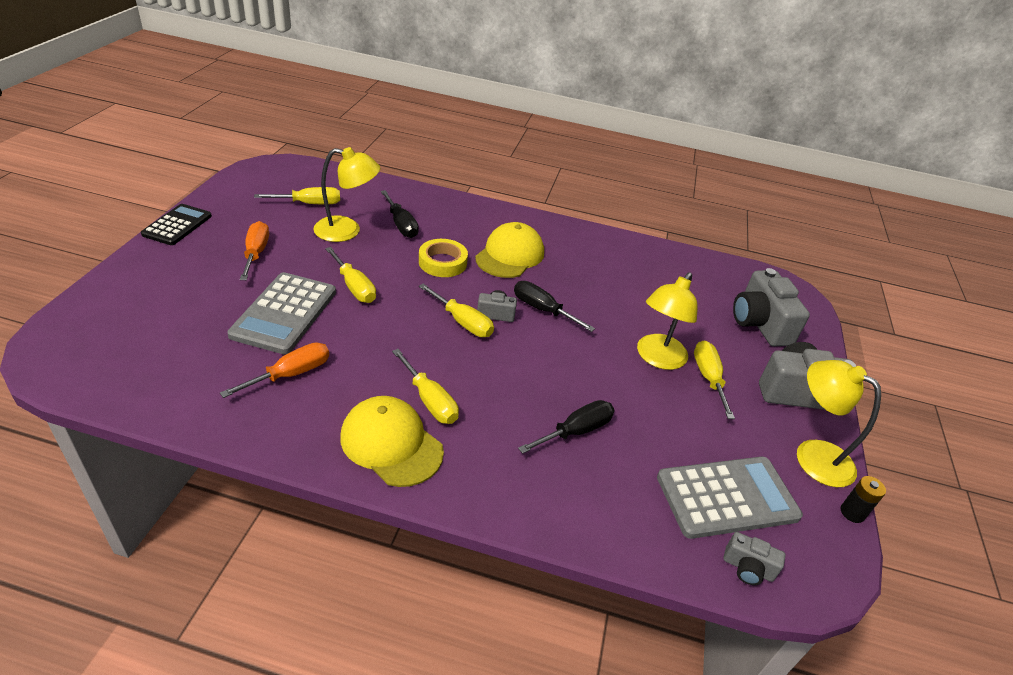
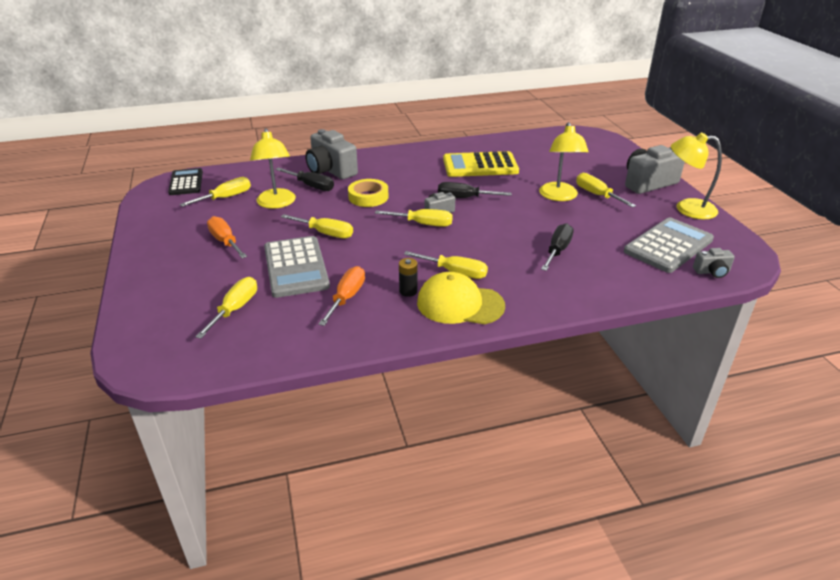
camera: 25 degrees left, 5 degrees down
(177, 225) = (136, 248): black calculator -> black calculator (186, 182)
(182, 334) = (235, 309): none -> yellow screwdriver
(347, 231) = (276, 203): yellow lamp -> yellow lamp turned 105 degrees clockwise
(510, 255) = (407, 176): yellow cap -> none
(605, 276) = (480, 166): none -> yellow calculator
(759, 324) = (593, 157): grey camera -> grey camera (331, 170)
(852, 513) = (731, 226): black battery -> black battery (408, 291)

